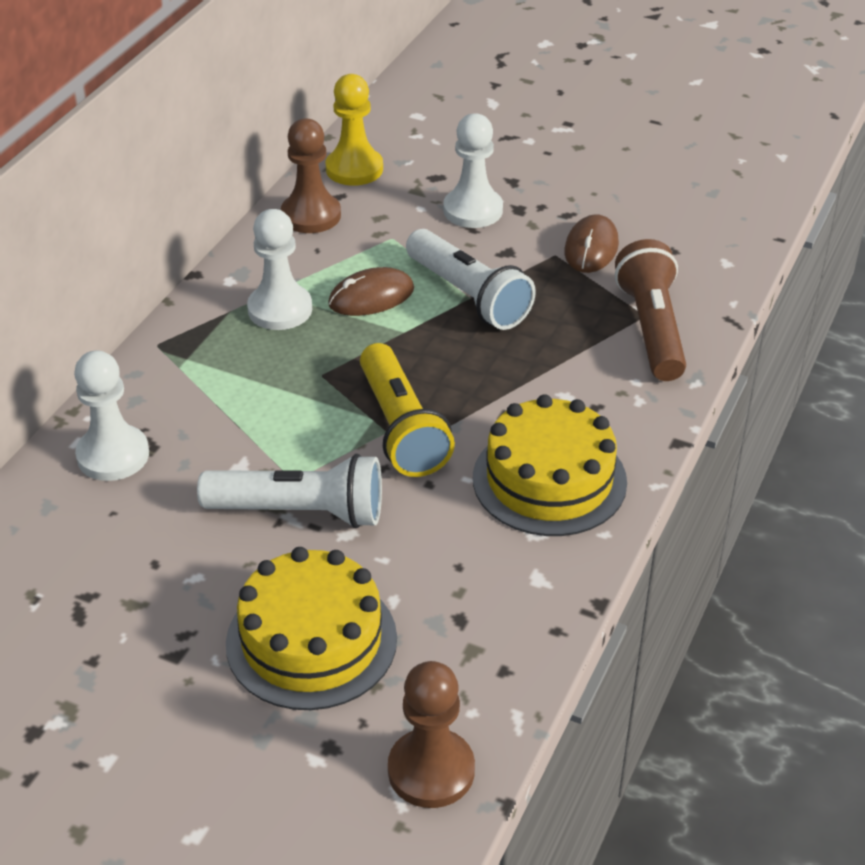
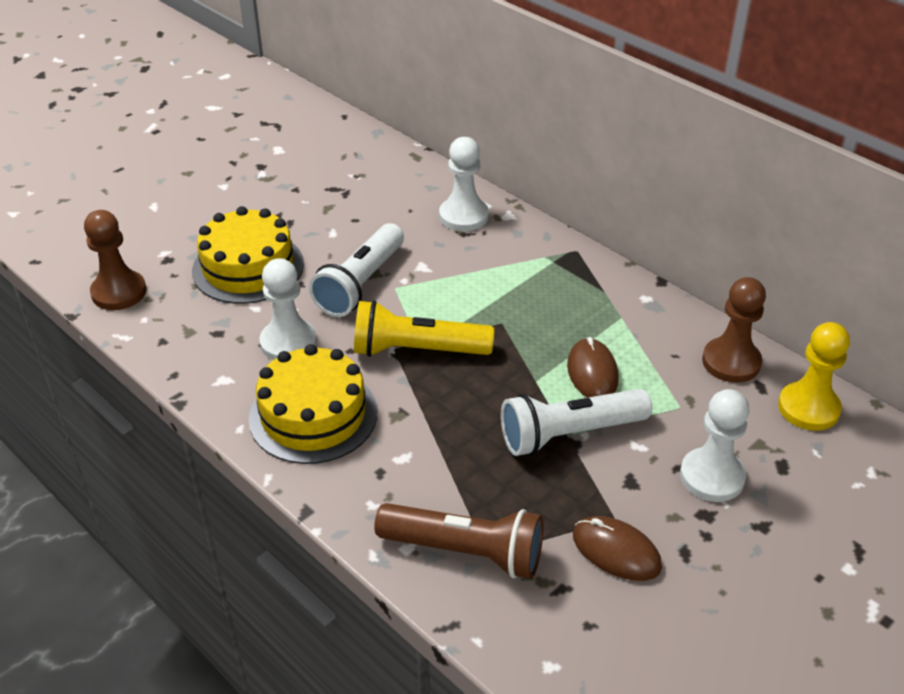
camera: 110 degrees right, 0 degrees up
(280, 309) = (595, 317): white pawn -> white pawn (288, 343)

